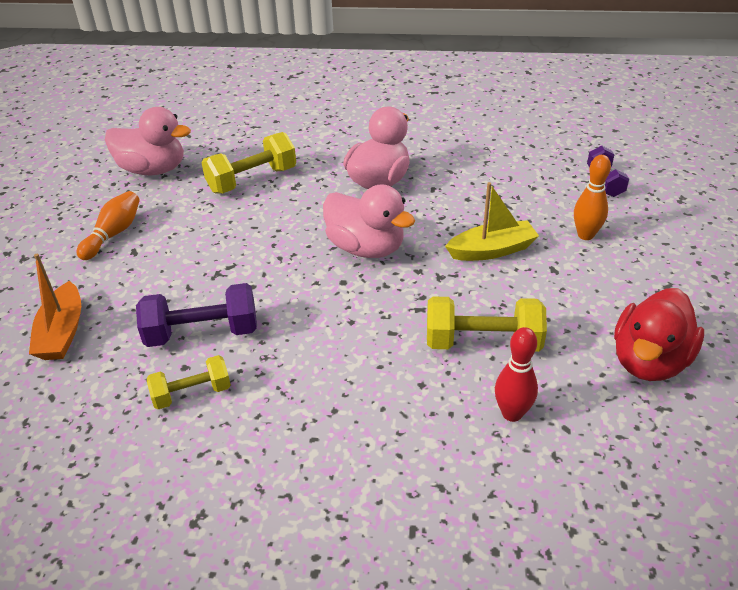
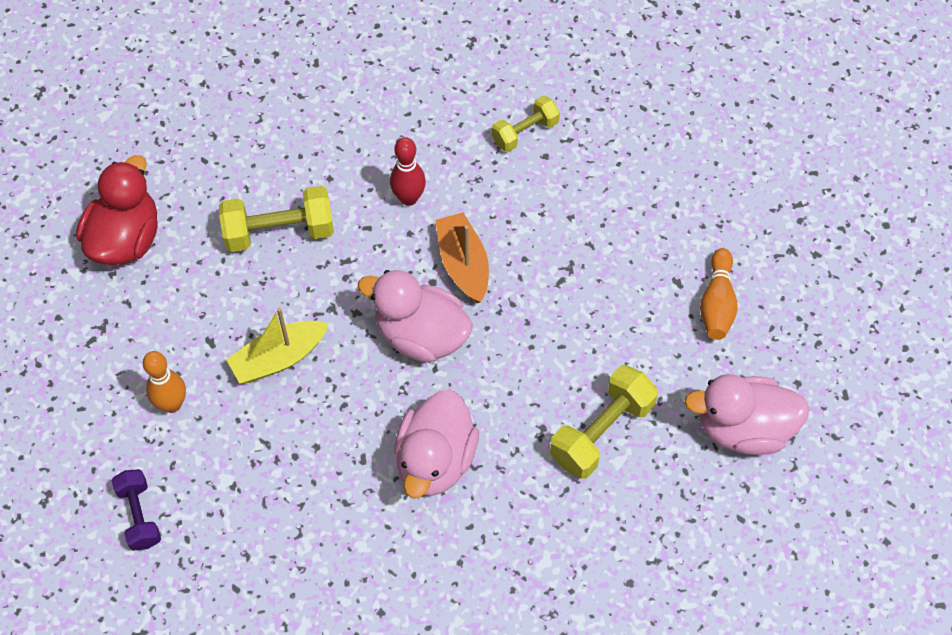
camera: 165 degrees right, 20 degrees up
(62, 332) = (680, 169): orange boat -> orange boat (463, 264)
(202, 333) = (547, 193): purple dumbbell -> none
(512, 413) = (249, 164): red bowling pin -> red bowling pin (408, 198)

